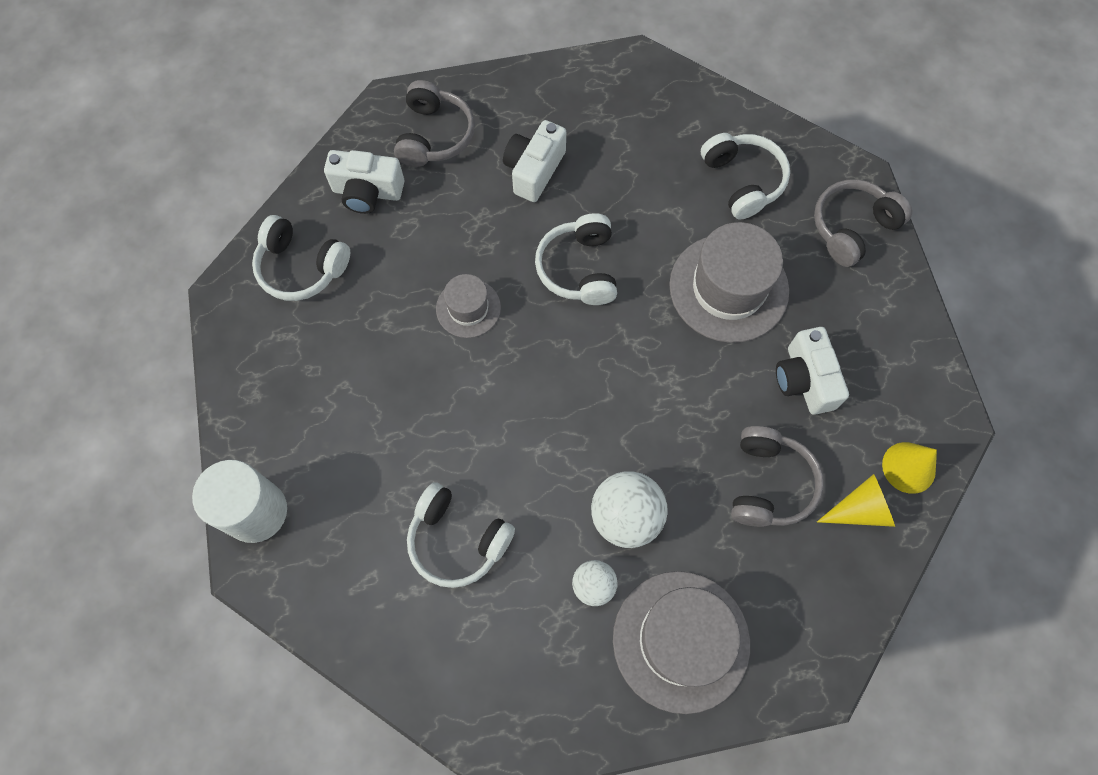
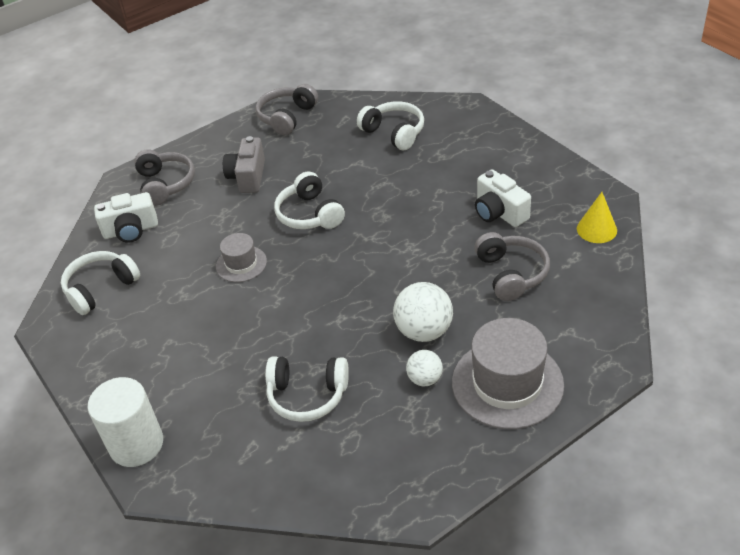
camera: 20 degrees left, 25 degrees down
(301, 267) = (101, 288): white headphones -> white headphones turned 135 degrees clockwise
(534, 170) = (248, 177): white camera -> grey camera
(728, 288) = (418, 186): grey hat -> none
(852, 228) = (480, 129): grey headphones -> grey headphones (287, 117)
(860, 509) = (580, 263): yellow cone -> none

